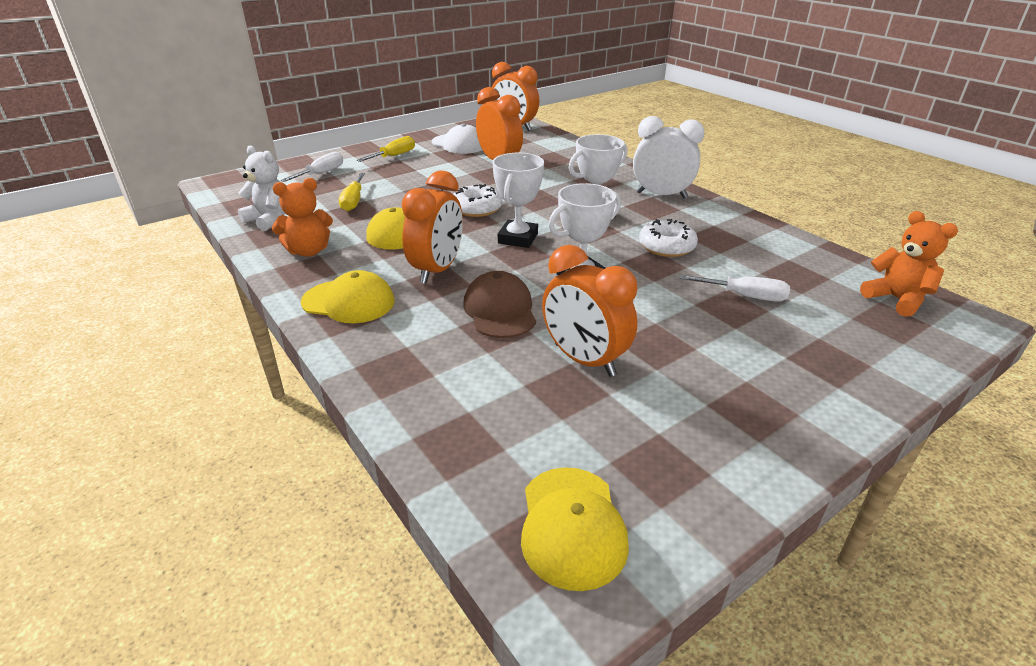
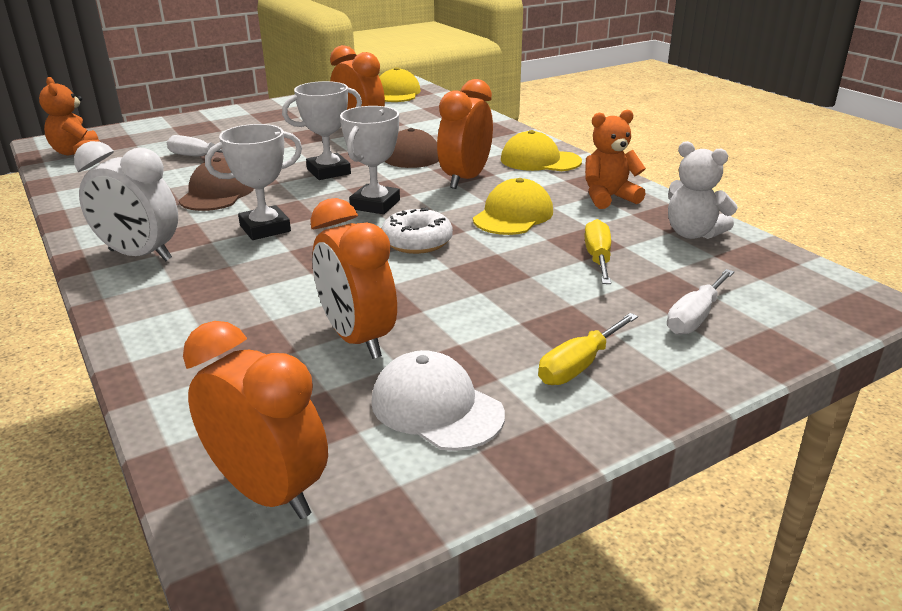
camera: 175 degrees left, 5 degrees down
(666, 247) = (217, 193): white donut -> brown cap

